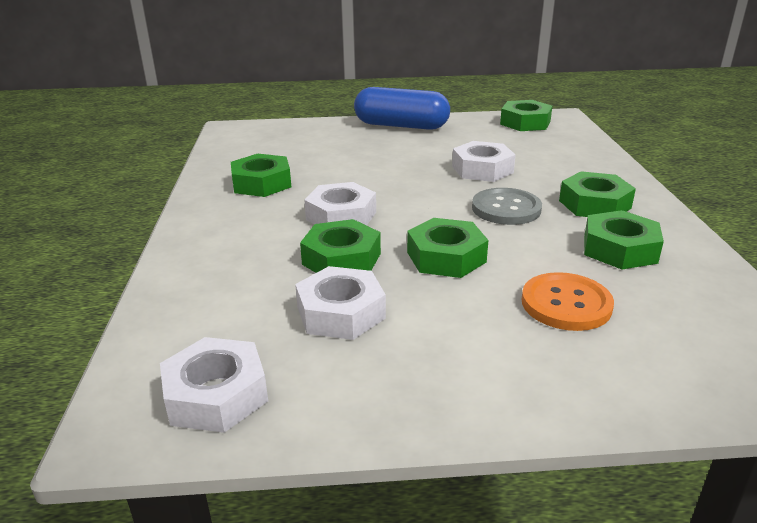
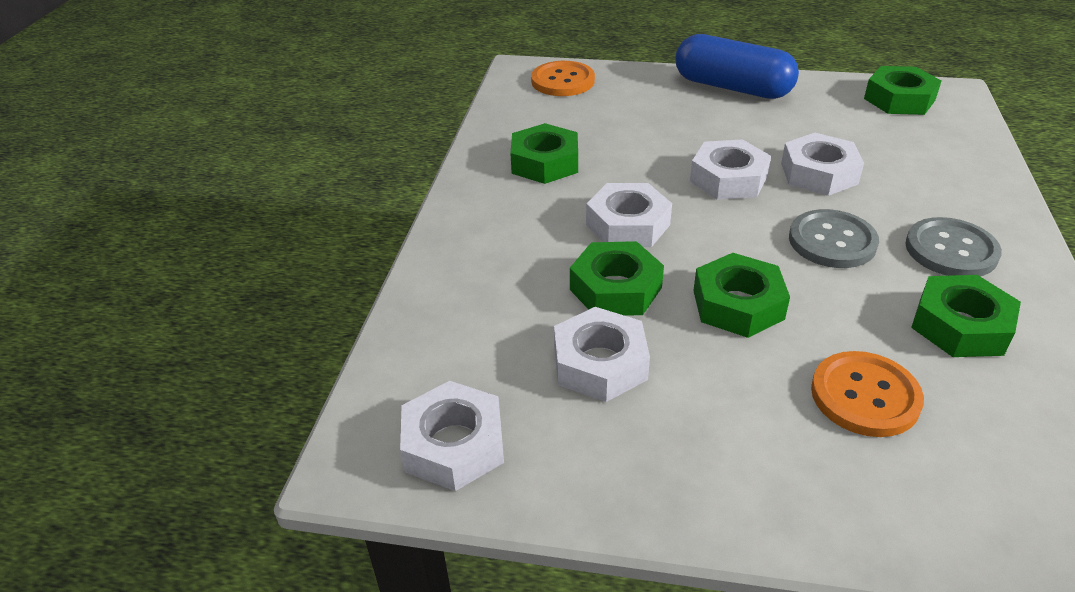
camera: 15 degrees right, 10 degrees up
(266, 132) = (563, 81): none -> orange button
(414, 179) = (728, 179): none -> white nut
(594, 204) = (951, 250): green nut -> grey button

